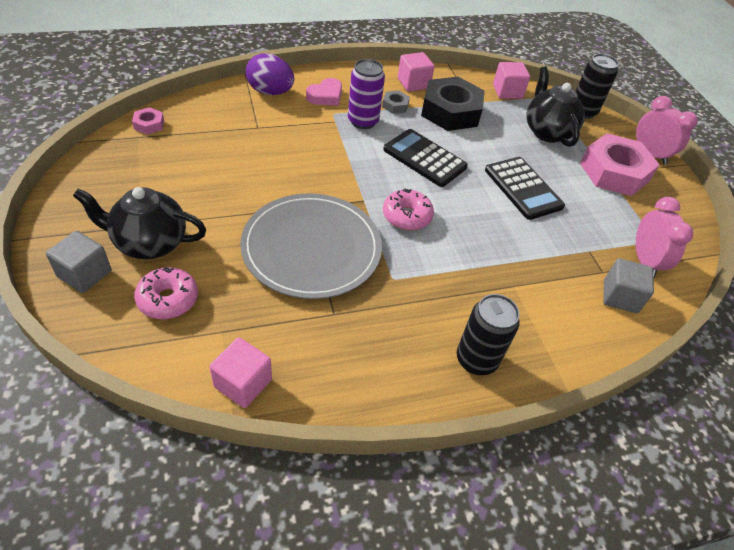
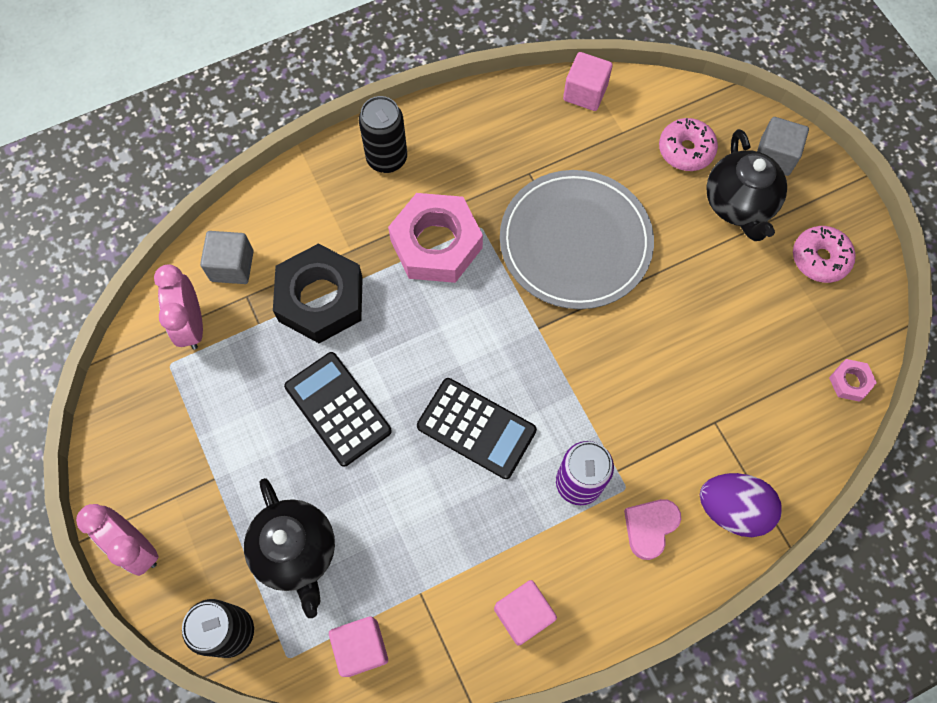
camera: 175 degrees right, 20 degrees up
(149, 243) = (738, 205): black teapot -> black teapot turned 90 degrees clockwise
(395, 105) = (540, 540): grey nut -> none
(407, 216) = (482, 317): pink donut -> pink donut (820, 258)
(450, 111) = (452, 554): black nut -> black nut (320, 299)
(614, 172) = (202, 484): pink nut -> pink nut (436, 244)

